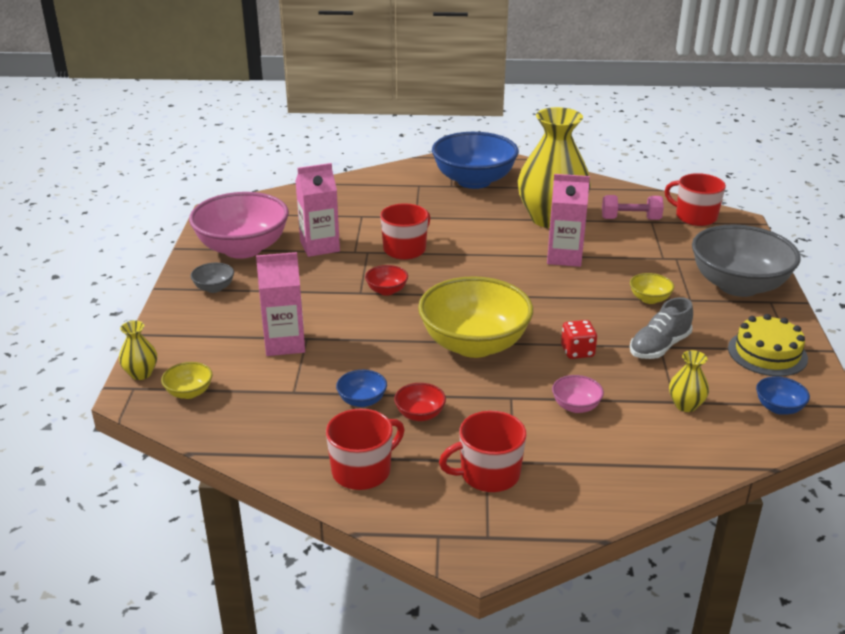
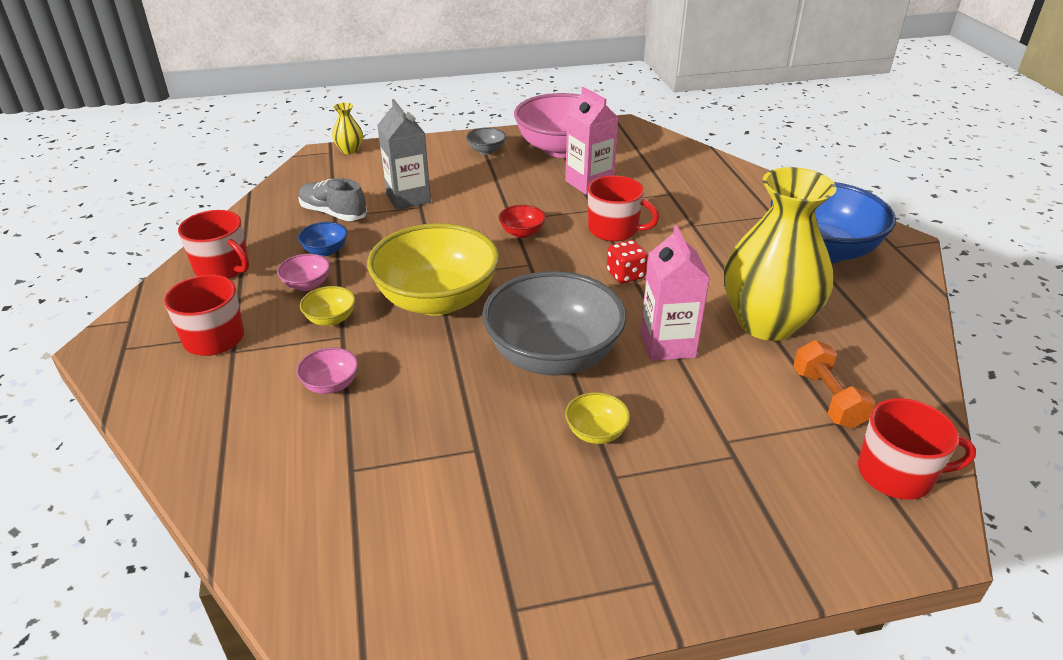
camera: 75 degrees right, 5 degrees up
(189, 392) = (327, 173): yellow bowl -> yellow bowl (331, 319)
(284, 343) = (408, 198): pink carton -> grey carton
(420, 414) = (307, 285): red bowl -> pink bowl
(577, 351) = (443, 376): red dice -> red dice (625, 275)
(630, 219) = (827, 398): pink dumbbell -> orange dumbbell
(659, 346) = (475, 448): grey shoe -> grey shoe (333, 213)
(685, 405) = (344, 480): yellow vase -> none
(695, 217) = (897, 474): red mug -> red mug turned 75 degrees clockwise
(738, 285) = (687, 536): grey bowl -> grey bowl (553, 356)
(767, 353) = (492, 573): yellow cake -> none
(778, 408) = (348, 585): blue bowl -> none

